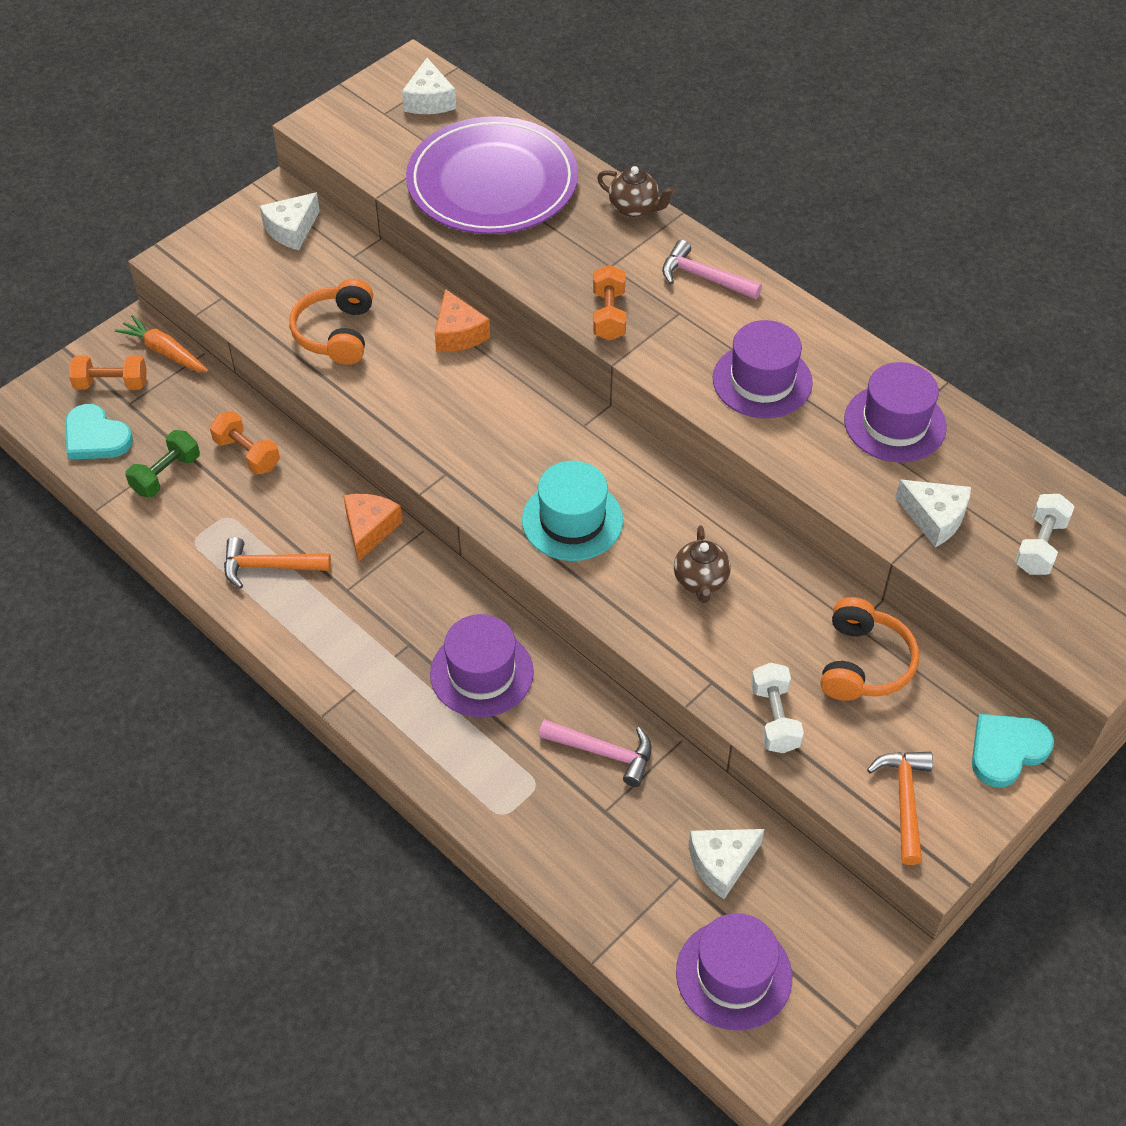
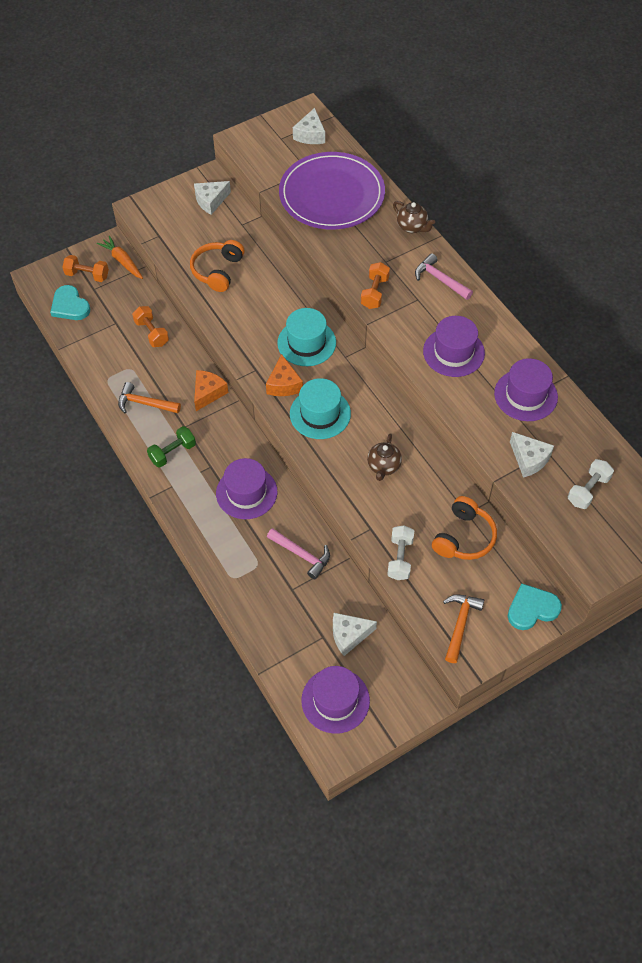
camera: 15 degrees right, 5 degrees up
(166, 474) = (103, 336): green dumbbell -> green dumbbell (172, 453)
(458, 334) = (289, 285): orange cheese -> orange cheese (284, 384)
(515, 416) = (306, 343): none -> turquoise hat

